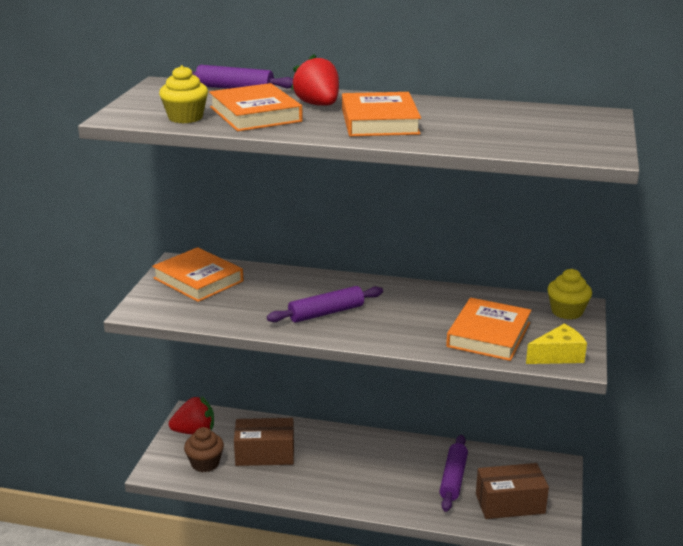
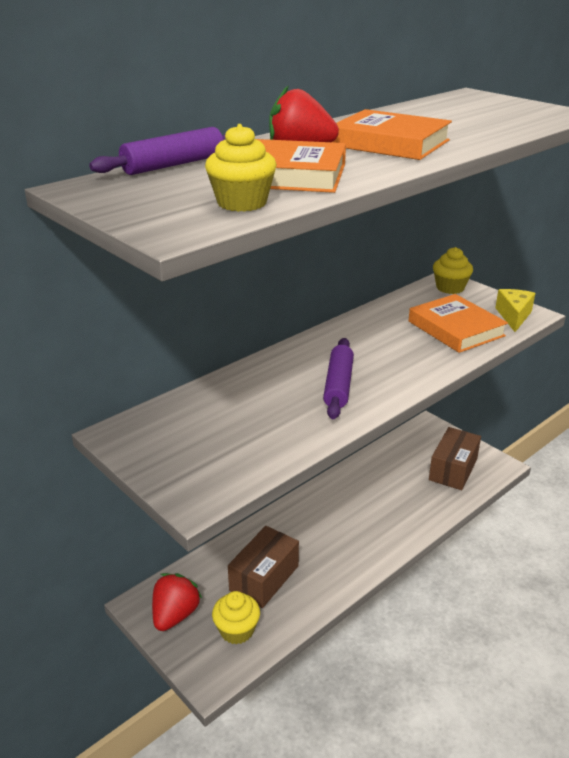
camera: 55 degrees left, 5 degrees up
(198, 280) = (174, 433): orange book -> none
(205, 463) = (237, 630): brown cupcake -> yellow cupcake
(453, 479) = (400, 482): purple rolling pin -> none

